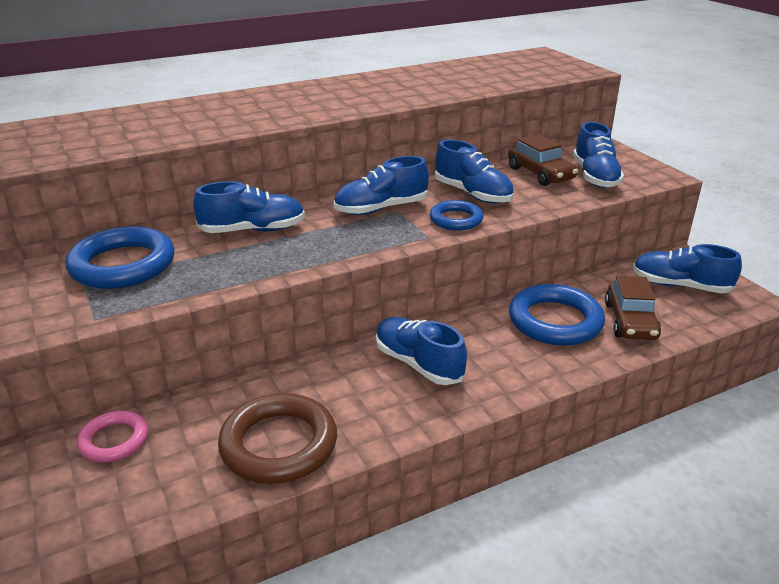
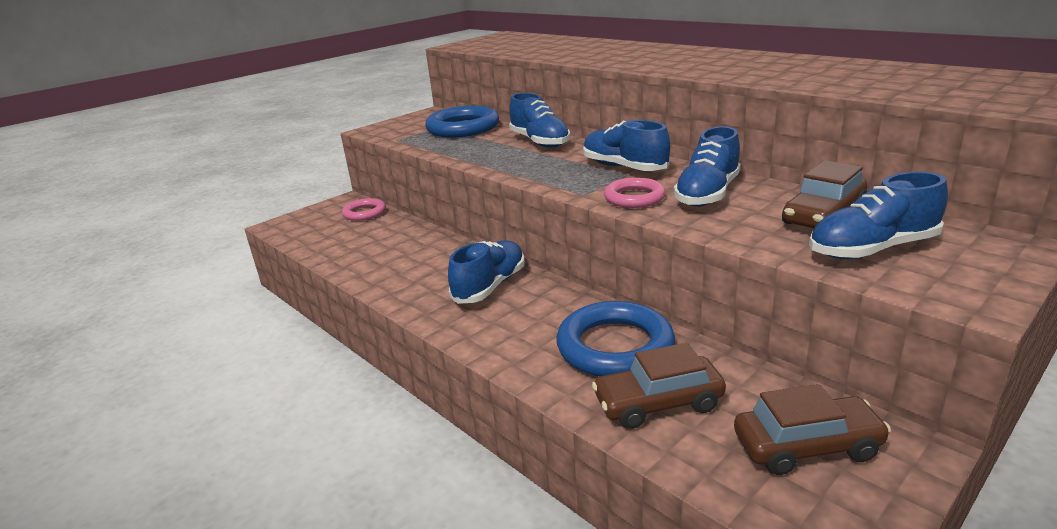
camera: 75 degrees right, 5 degrees down
(279, 444) = (371, 258): brown ring -> none
(456, 219) = (634, 197): blue ring -> pink ring
(680, 286) = (806, 446): blue shoe -> brown car

